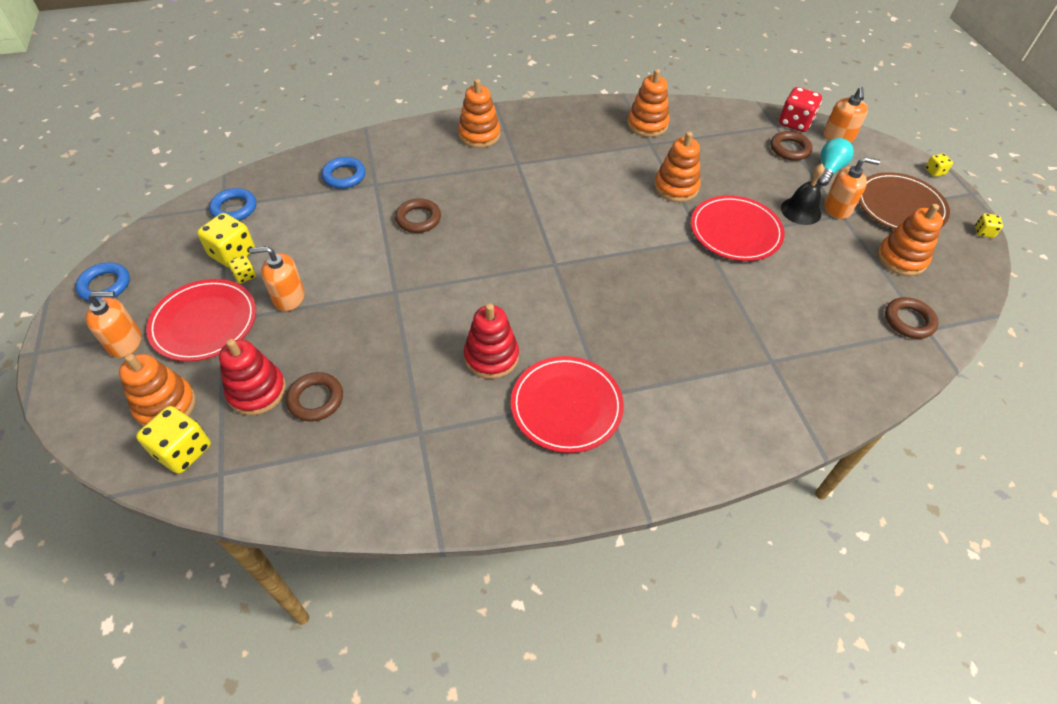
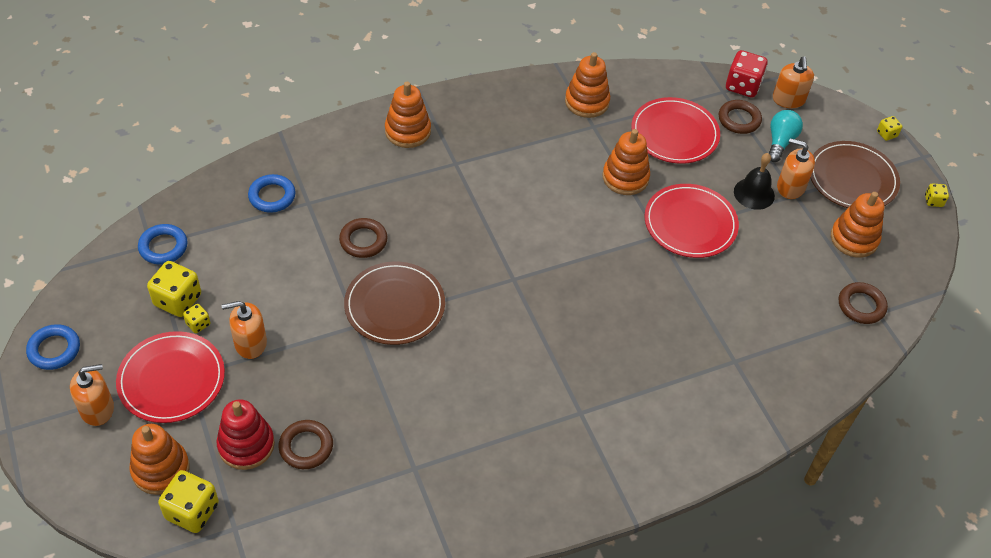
camera: 10 degrees left, 0 degrees up
(435, 277) = (394, 305): none -> brown plate
(491, 357) = (467, 385): red stacking toy -> none
(566, 406) = (547, 427): red plate -> red plate (674, 133)
(837, 208) = (790, 187): orange soap dispenser -> orange soap dispenser turned 150 degrees counterclockwise

